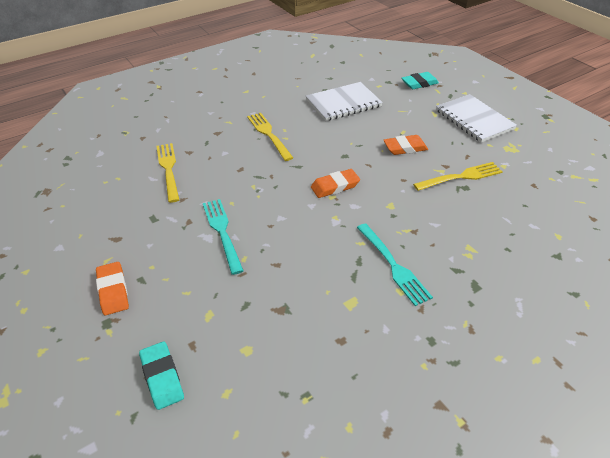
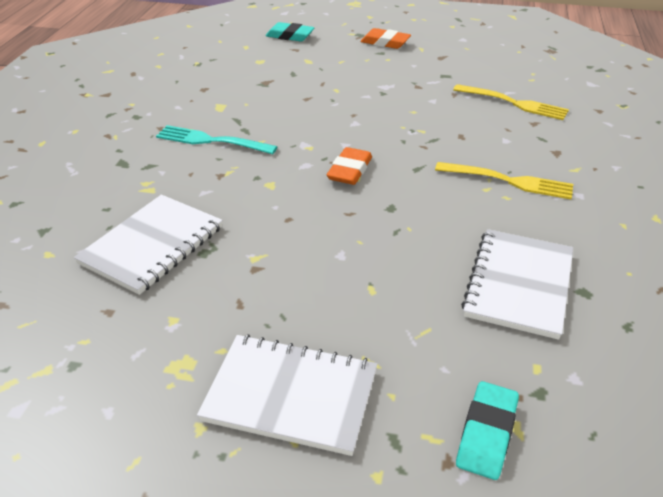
camera: 135 degrees right, 5 degrees down
(222, 232) = (380, 93): turquoise fork -> none
(405, 148) = (336, 262): orange eraser -> none
(460, 177) = (221, 263): yellow fork -> none
(492, 206) = (152, 245): none -> white notebook

